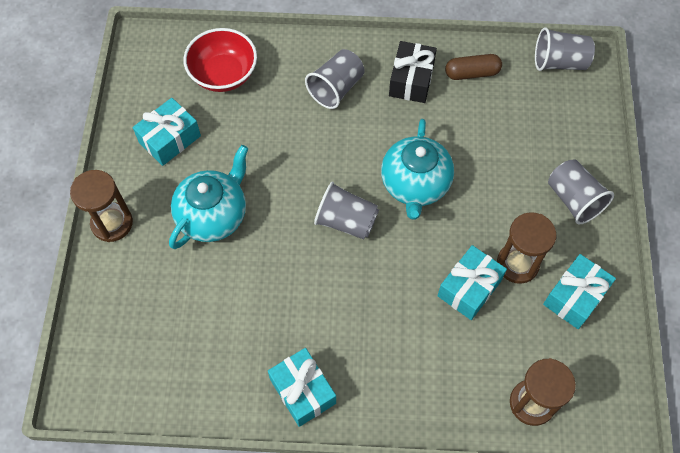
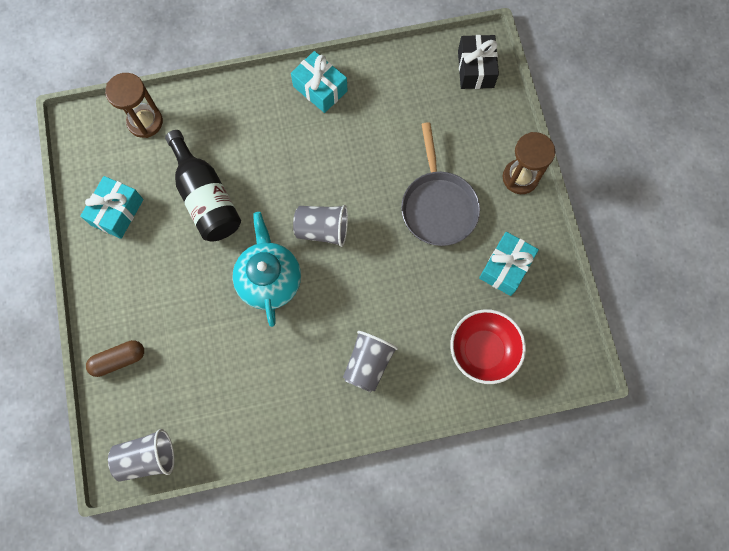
camera: 165 degrees right, 10 degrees up
(213, 215) = (438, 206): turquoise teapot -> grey pan
(411, 80) = (296, 393): black gift -> black gift (475, 69)
(469, 288) = (206, 198): turquoise gift -> black bottle
(472, 73) = (236, 418): brown capsule -> brown capsule (119, 360)
(517, 264) = (168, 228): brown hourglass -> none
(573, 200) = (123, 302): grey cup -> none

